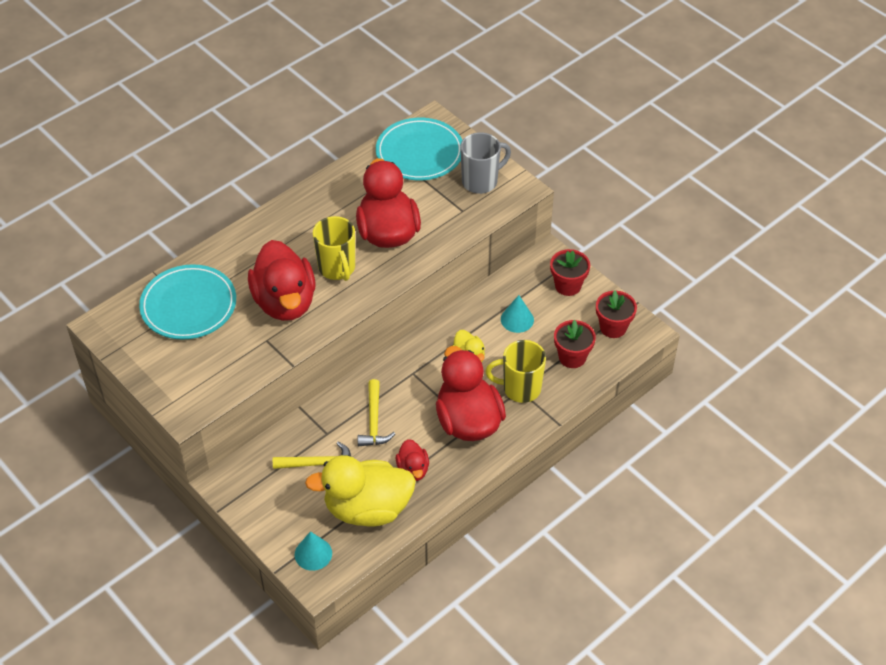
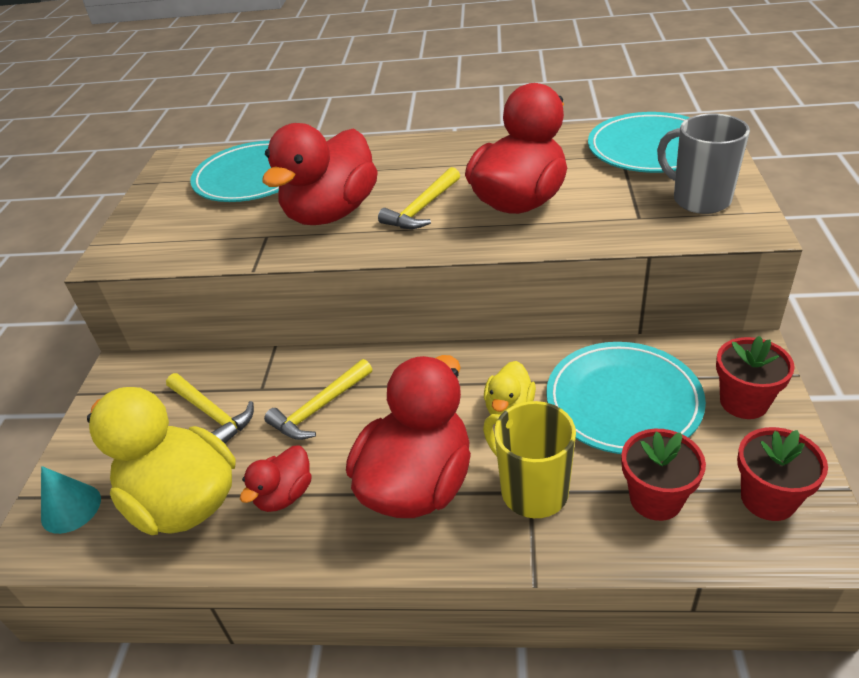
camera: 50 degrees right, 10 degrees down
(337, 268) = (422, 208): yellow mug -> yellow hammer
(481, 181) = (699, 199): grey mug -> grey mug turned 150 degrees counterclockwise
(517, 319) = (623, 402): turquoise cone -> turquoise plate

